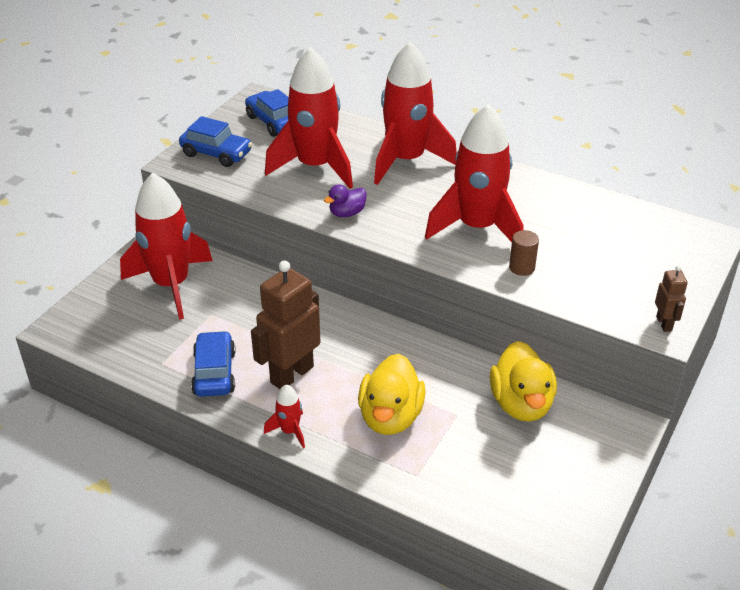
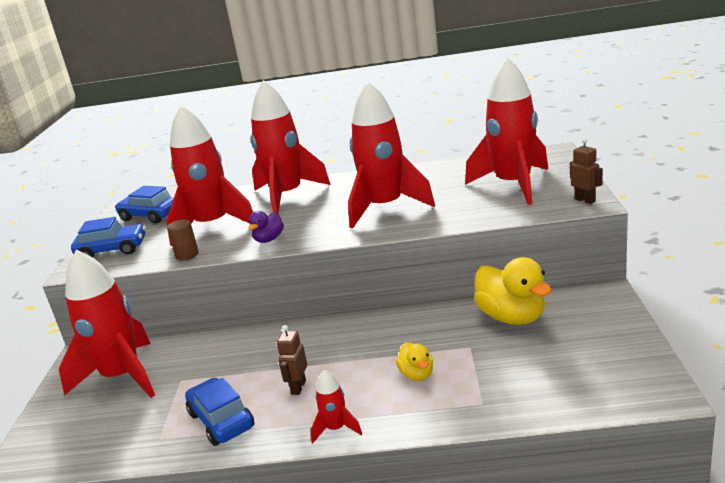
camera: 25 degrees left, 15 degrees down
(291, 374) = (298, 387): brown robot -> brown robot, size x0.48
(390, 417) = (417, 375): yellow duck -> yellow duck, size x0.53
(522, 267) = (446, 214): brown cylinder -> brown cylinder (187, 255)
(621, 264) = (513, 185): none -> red rocket

